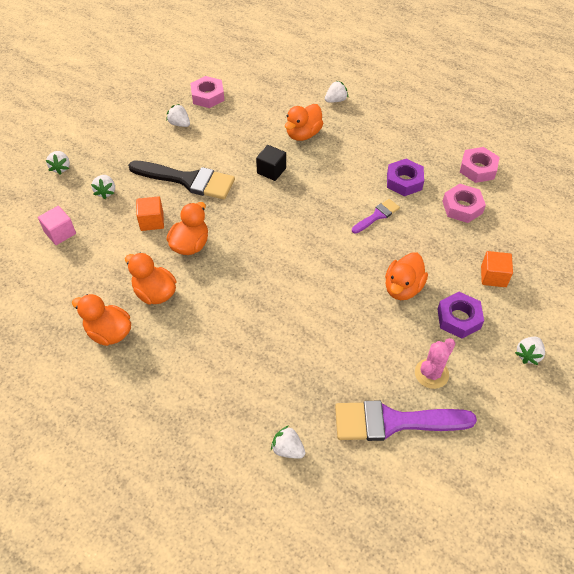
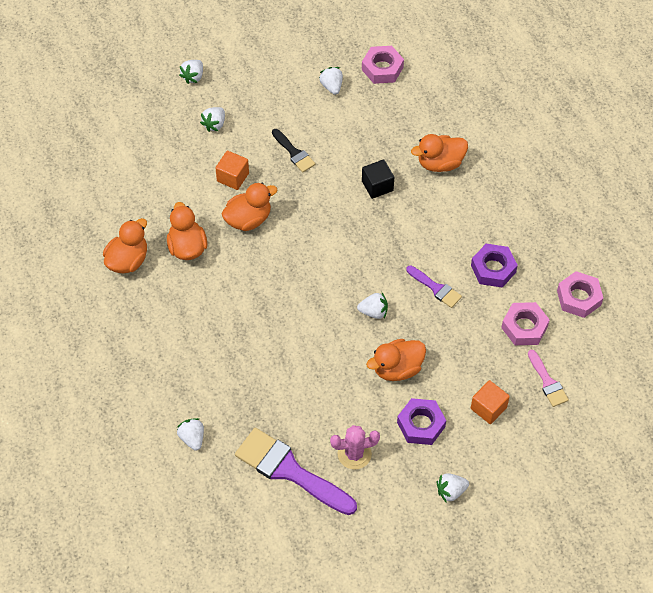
camera: 35 degrees right, 5 degrees up
(60, 233) = (150, 144): pink cube -> none
(109, 332) = (128, 260): orange duck -> orange duck turned 60 degrees clockwise
(188, 180) = (294, 153): black brush -> black brush, size x0.51
(336, 100) = (505, 142): white strawberry -> white strawberry (373, 312)
(377, 215) = (436, 288): purple brush -> purple brush turned 45 degrees clockwise
(513, 234) = (547, 382): none -> pink brush

